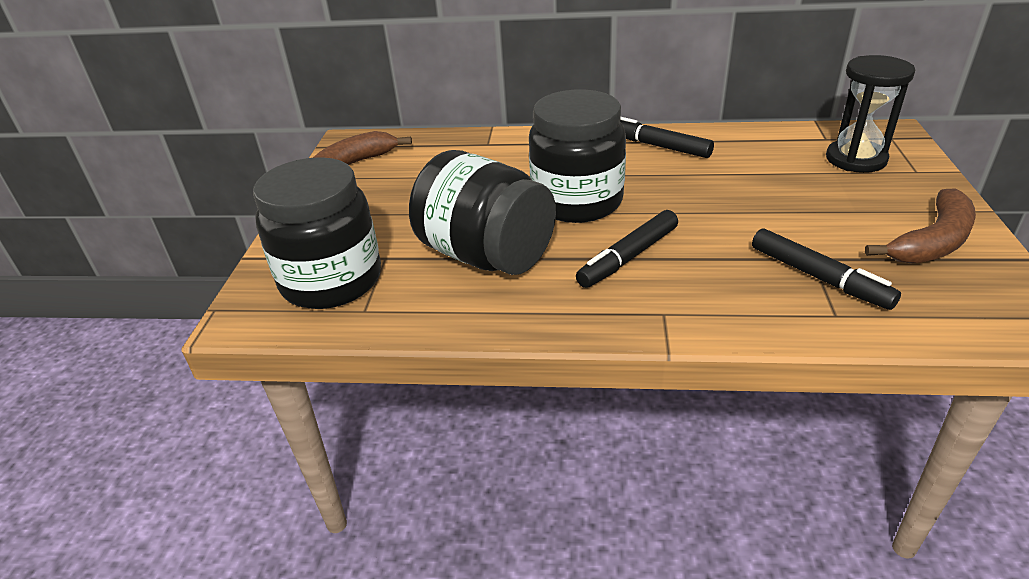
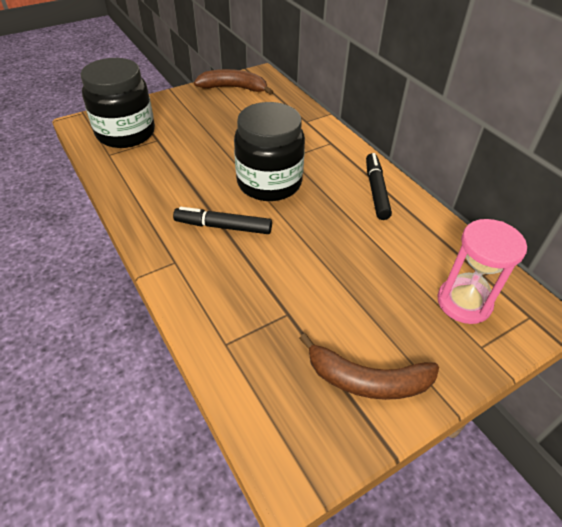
camera: 50 degrees right, 10 degrees up
(486, 255) = (184, 172): black jar -> none
(819, 277) = (265, 323): black marker -> none
(856, 159) = (464, 302): black hourglass -> pink hourglass

